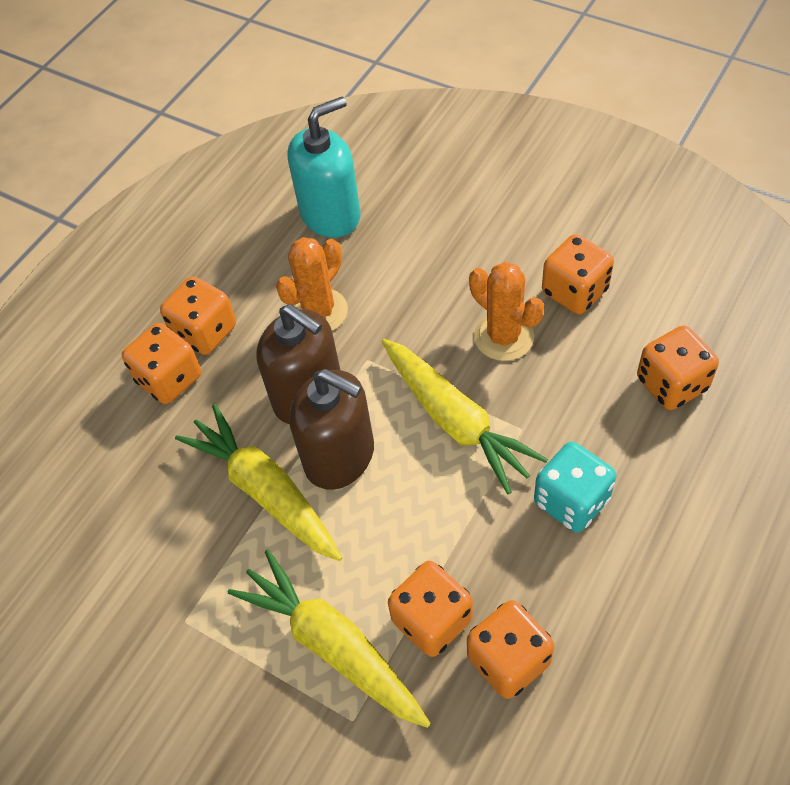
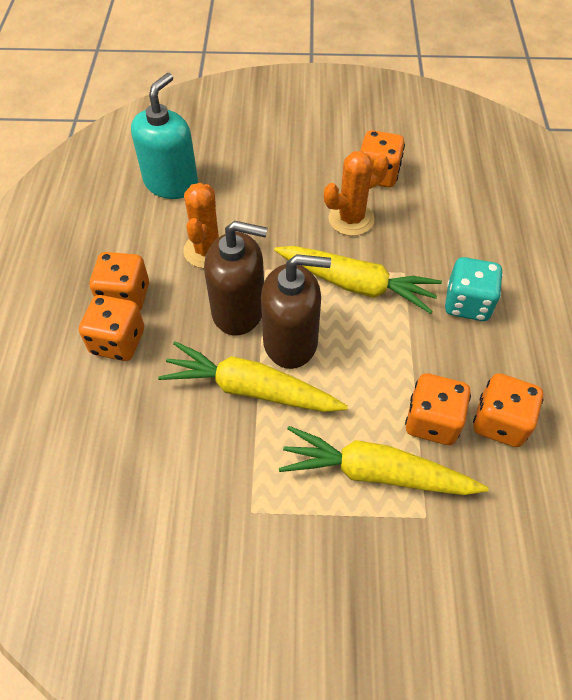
camera: 35 degrees left, 0 degrees up
(503, 337) = (351, 219): orange cactus -> orange cactus turned 45 degrees counterclockwise
(671, 384) = (477, 208): orange dice -> none

